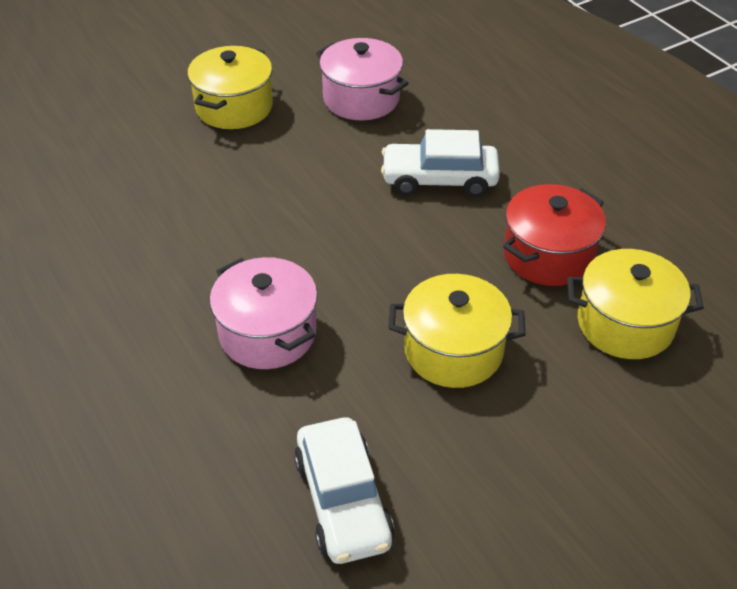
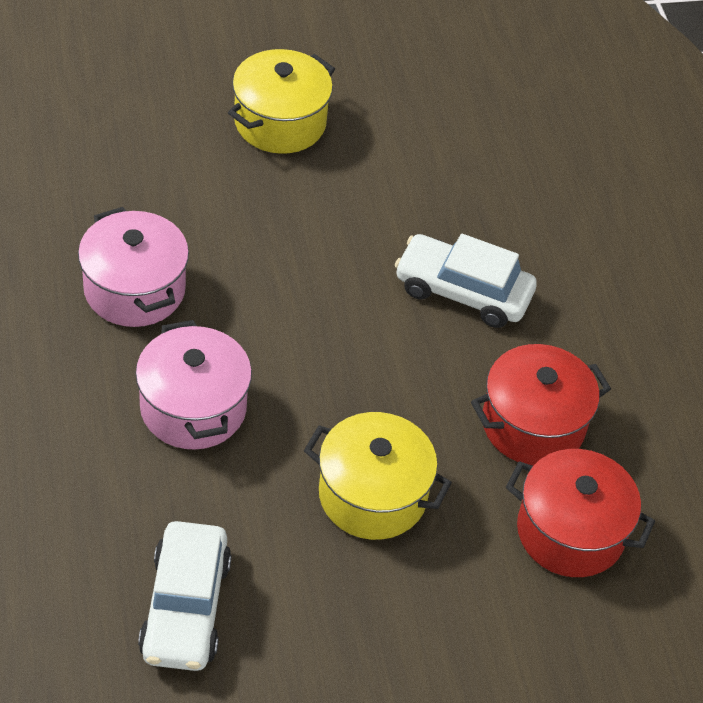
camera: 15 degrees right, 5 degrees up
(361, 99) = (428, 158): pink pot -> pink pot (134, 289)
(625, 324) = (570, 532): yellow pot -> red pot

